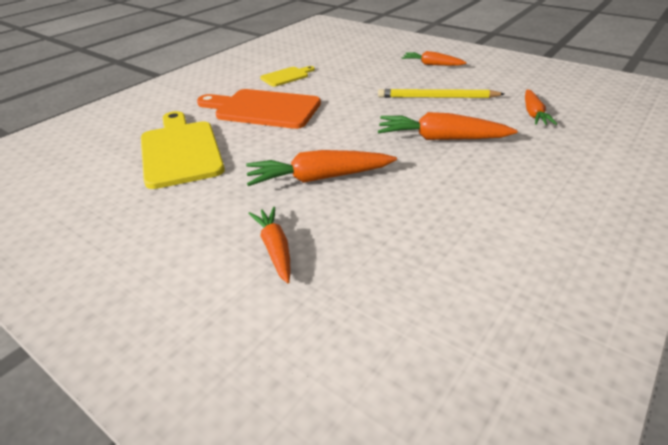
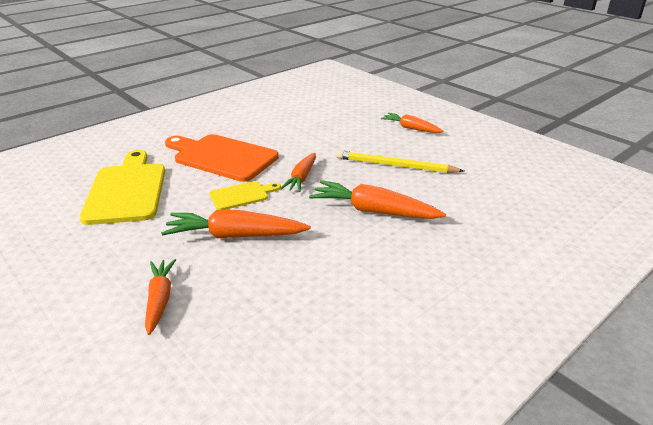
camera: 10 degrees right, 5 degrees down
(286, 76) = (261, 125): yellow cutting board -> yellow cutting board (242, 195)
(533, 114) = (483, 196): orange carrot -> orange carrot (302, 177)

